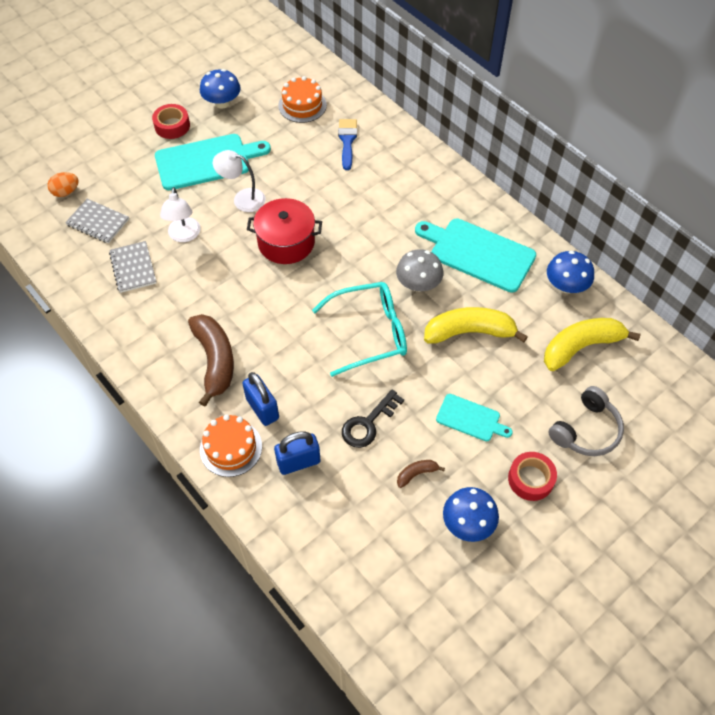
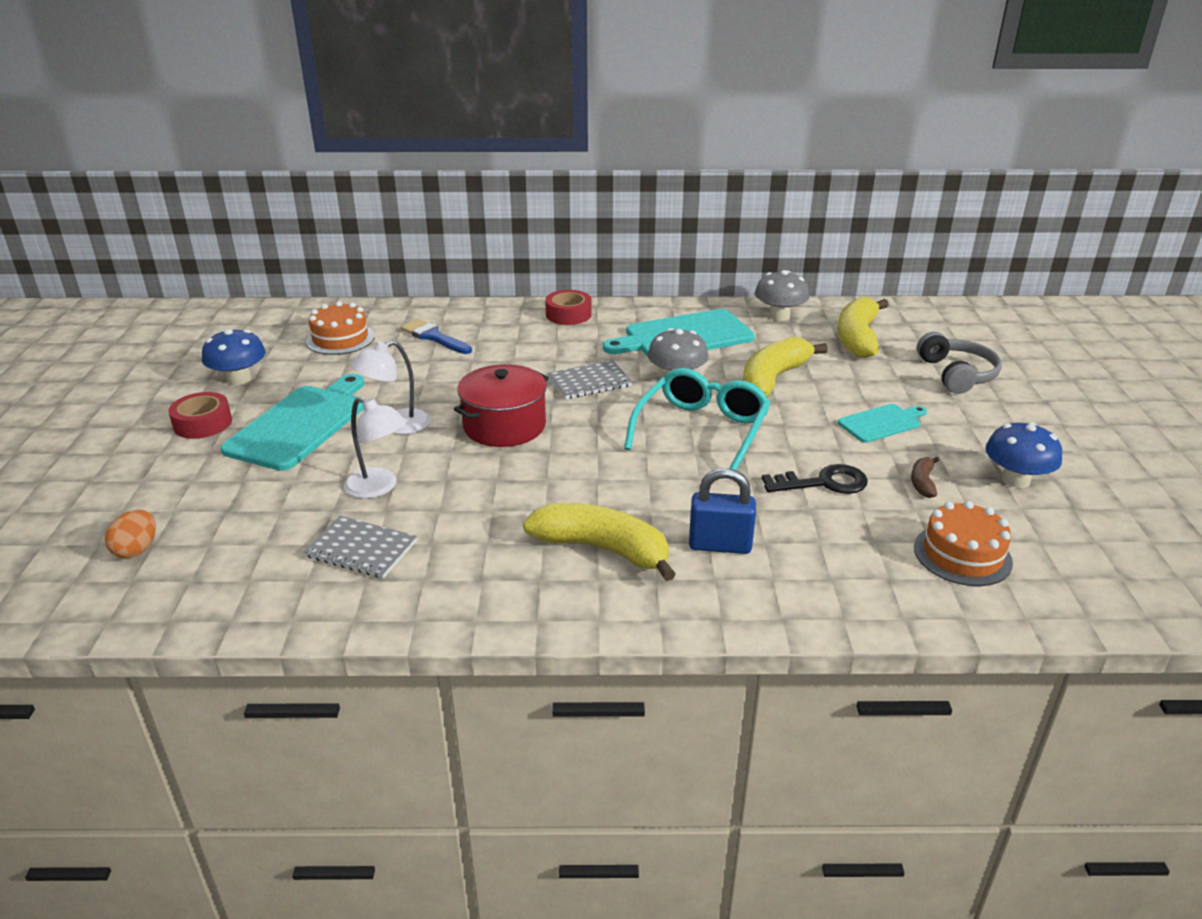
camera: 50 degrees left, 25 degrees down
(98, 222) = (237, 545): grey notebook -> grey notebook (589, 382)
(215, 361) = (602, 549): brown banana -> yellow banana
(231, 448) = (752, 596): orange cake -> orange cake (962, 555)
(298, 462) = (828, 553): blue padlock -> none
(368, 423) = (823, 483): black key -> black key turned 90 degrees counterclockwise
(530, 479) = (989, 424): red tape -> red tape (568, 314)
(566, 286) = (779, 316): blue mushroom -> grey mushroom

